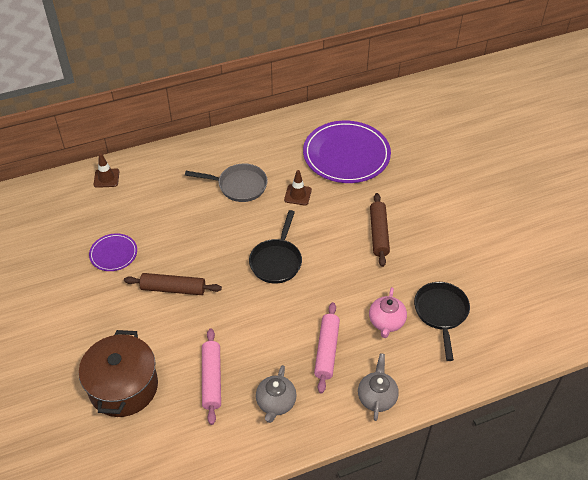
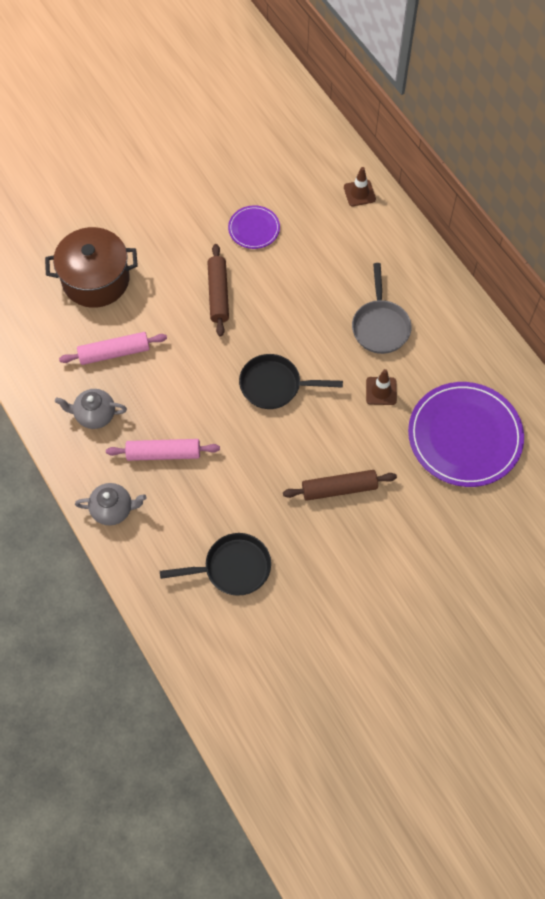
camera: 80 degrees right, 15 degrees up
(386, 322) = (210, 510): pink teapot -> none

